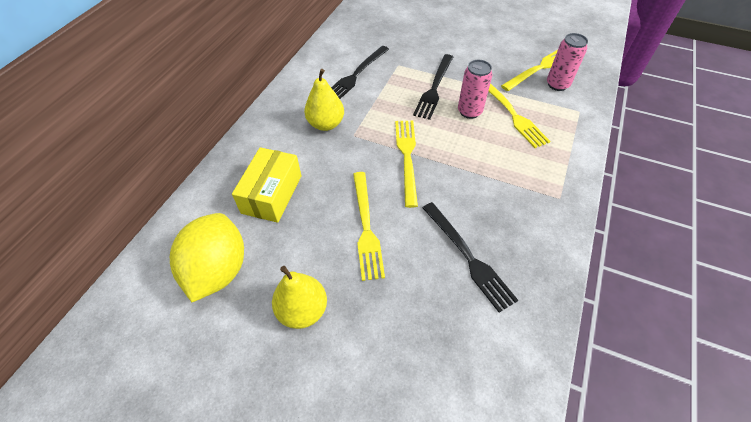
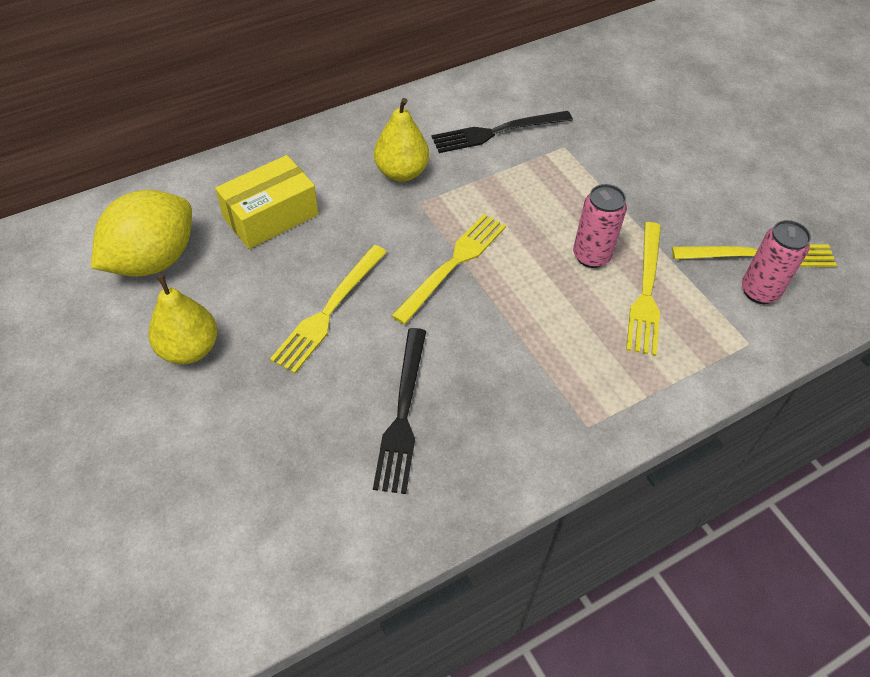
camera: 35 degrees right, 0 degrees up
(434, 88) = (578, 201): black fork -> none

